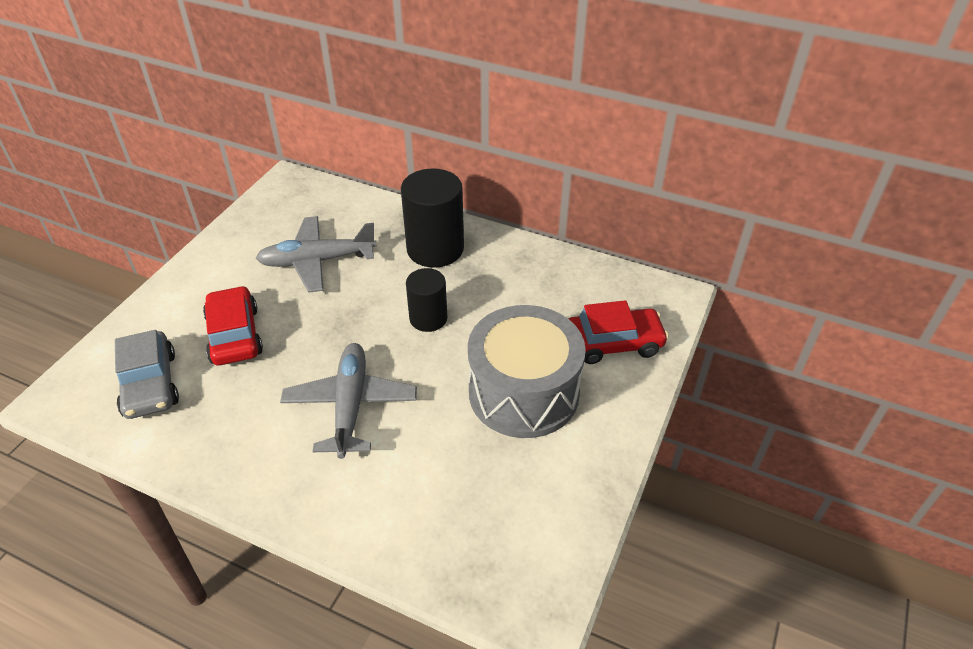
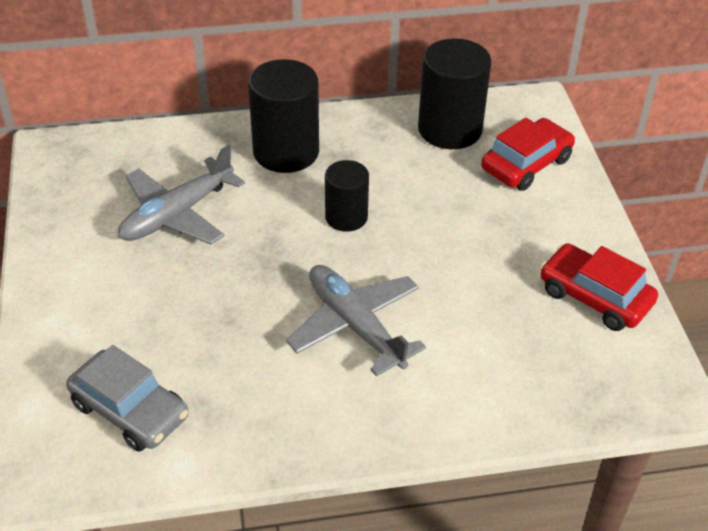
camera: 35 degrees left, 0 degrees up
(234, 335) = (168, 322): red car -> red car (594, 297)
(523, 392) = (494, 239): grey drum -> none
(577, 286) = (450, 129): none -> black cylinder

